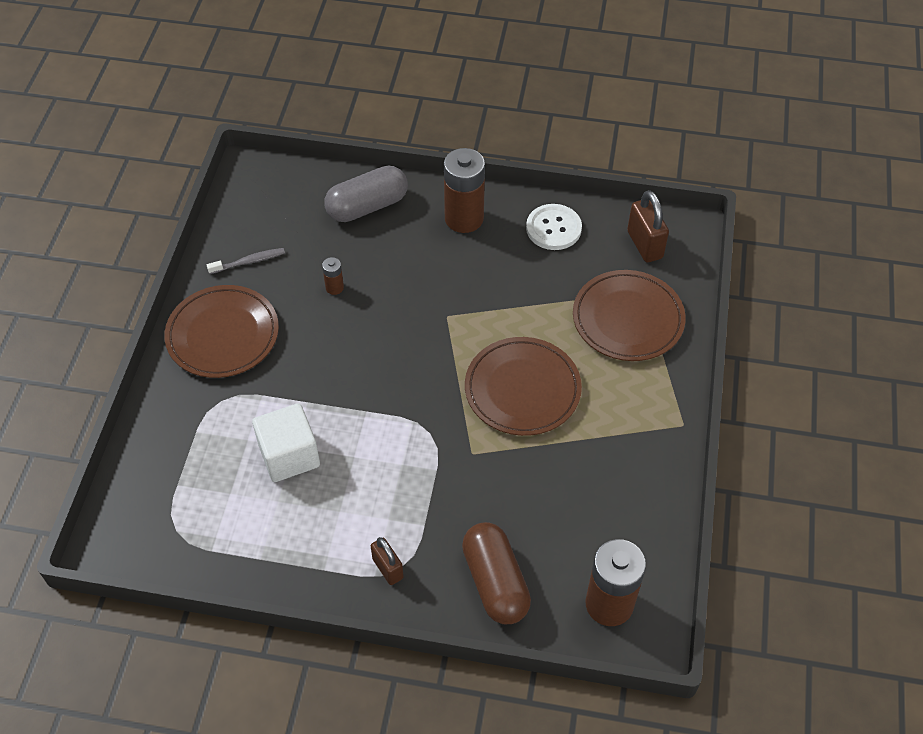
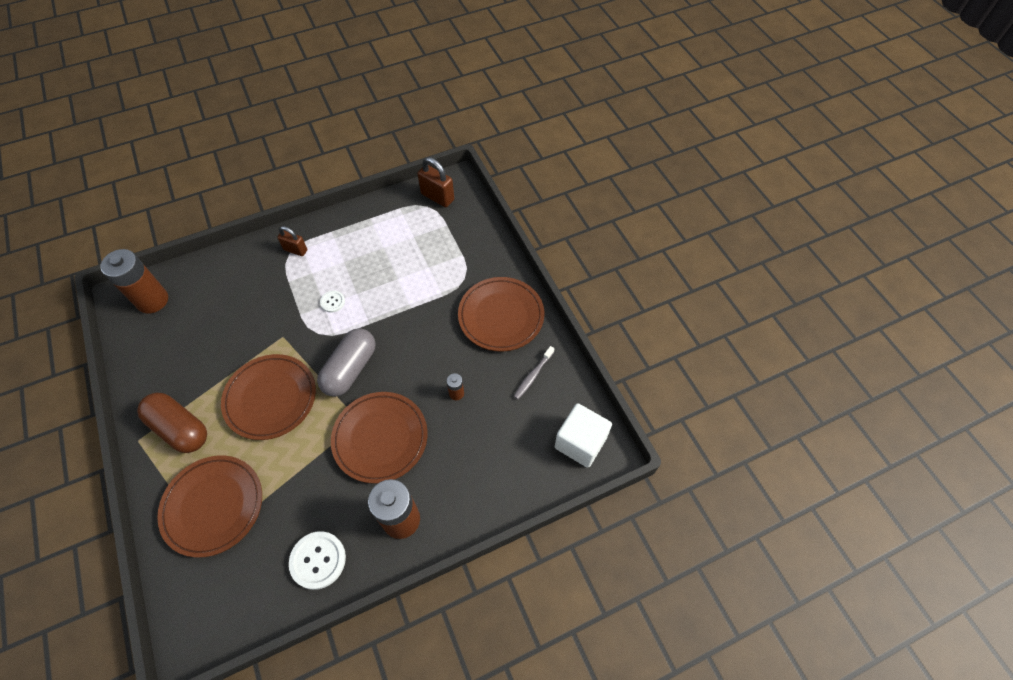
camera: 145 degrees right, 5 degrees up
(289, 455) = (396, 273): white cube -> white cube (580, 442)
(367, 206) = (487, 479): grey capsule -> grey capsule (350, 369)
(389, 463) = (332, 302): none -> white button
(437, 290) = (380, 438): none -> brown plate
(495, 582) = (228, 276): brown capsule -> brown capsule (180, 428)
(644, 245) = (226, 596): brown padlock -> brown padlock (437, 197)

